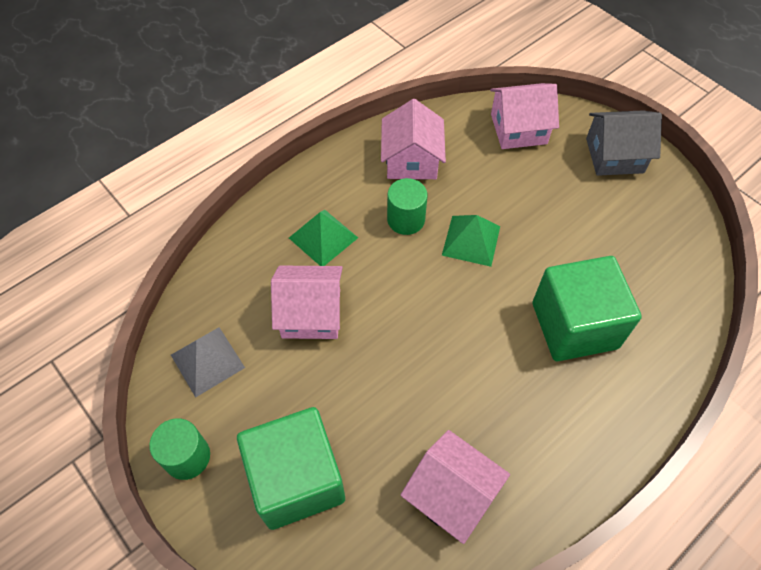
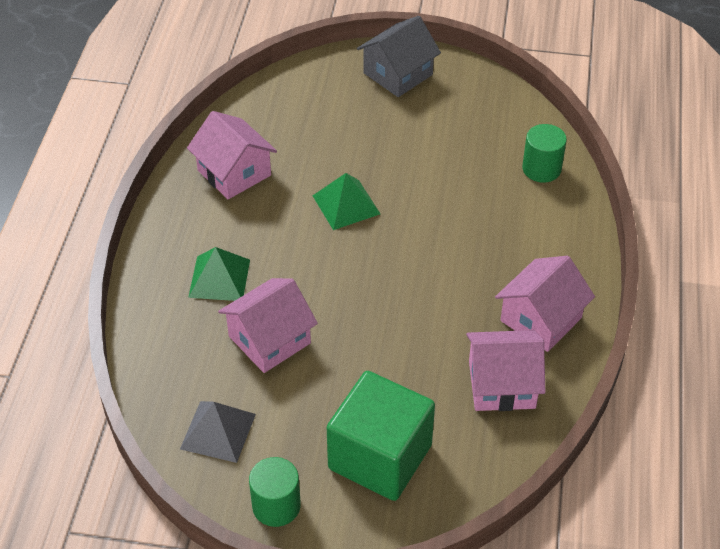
camera: 40 degrees left, 10 degrees down
(406, 219) = (276, 221): green cylinder -> green cylinder (541, 169)
(518, 129) = (301, 96): pink house -> pink house (541, 319)
(574, 325) = (481, 216): green cube -> none

